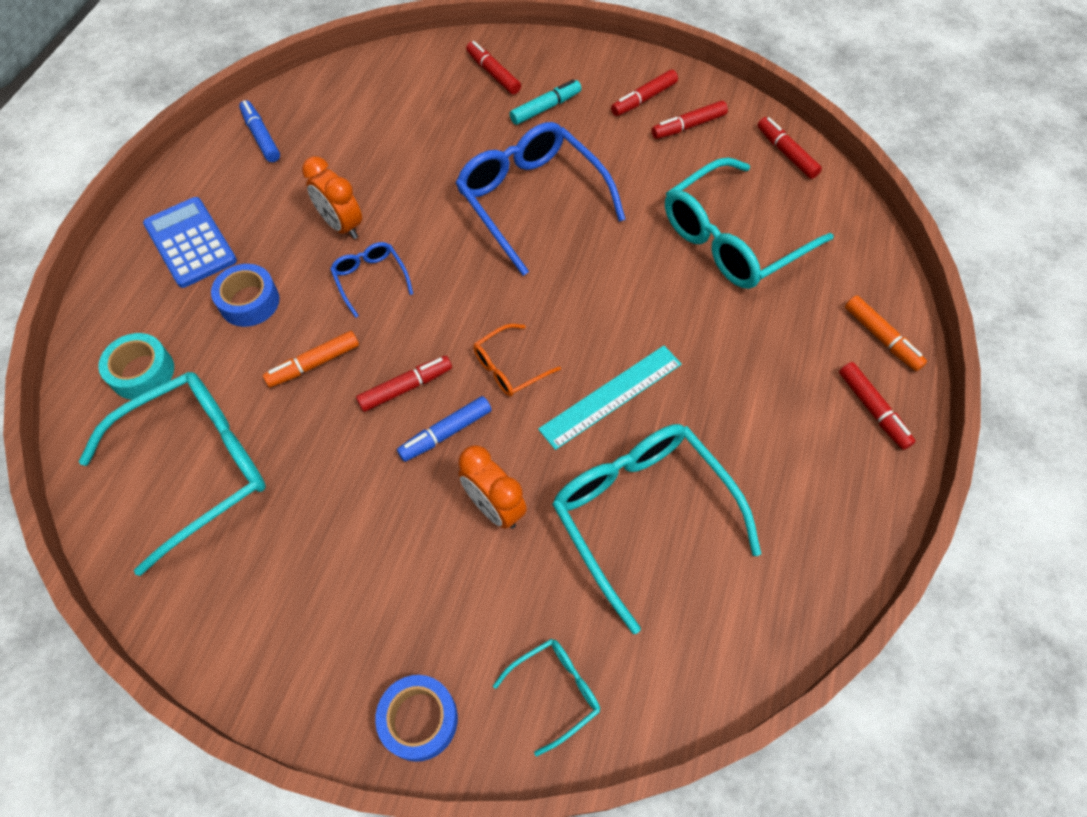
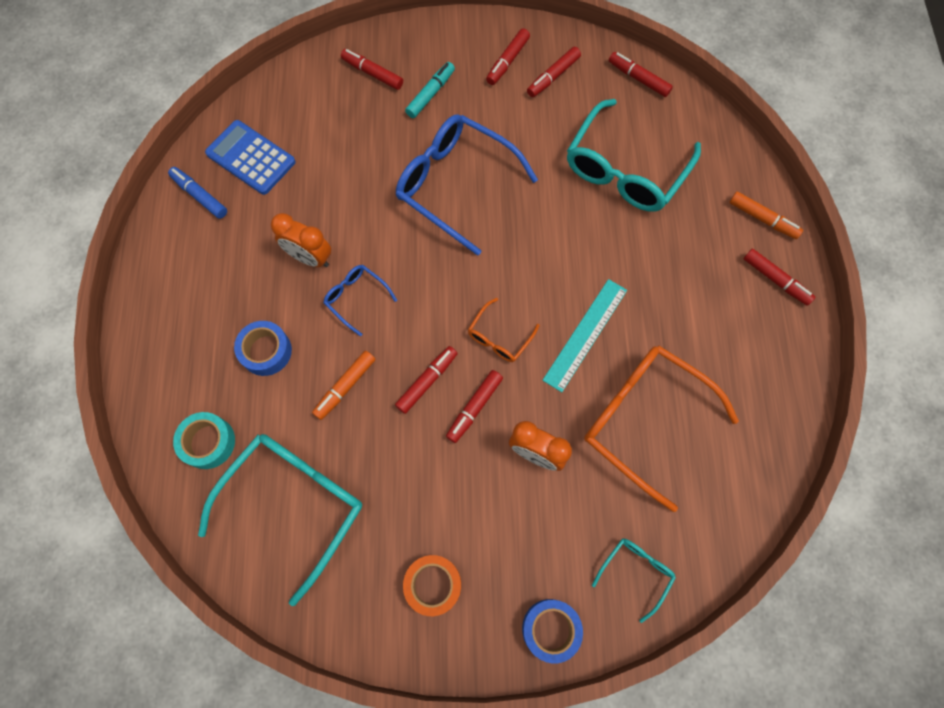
camera: 20 degrees left, 10 degrees up
(190, 243) = (189, 315): blue calculator -> blue calculator (251, 158)
(305, 612) = (433, 585): none -> orange tape
(445, 433) = (474, 408): blue marker -> red marker
(642, 514) = (644, 420): turquoise glasses -> orange glasses

